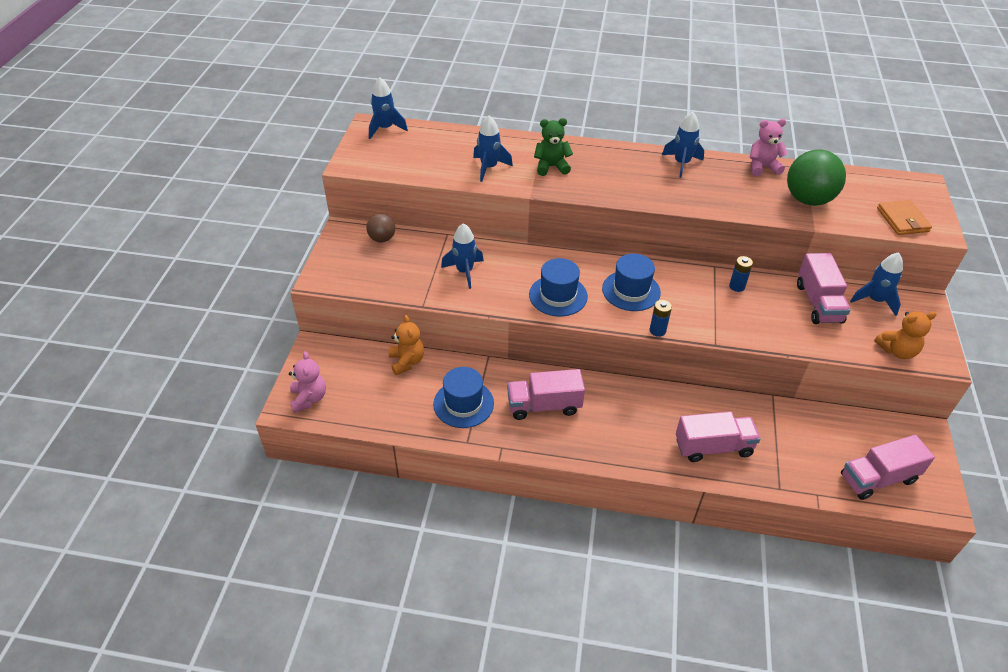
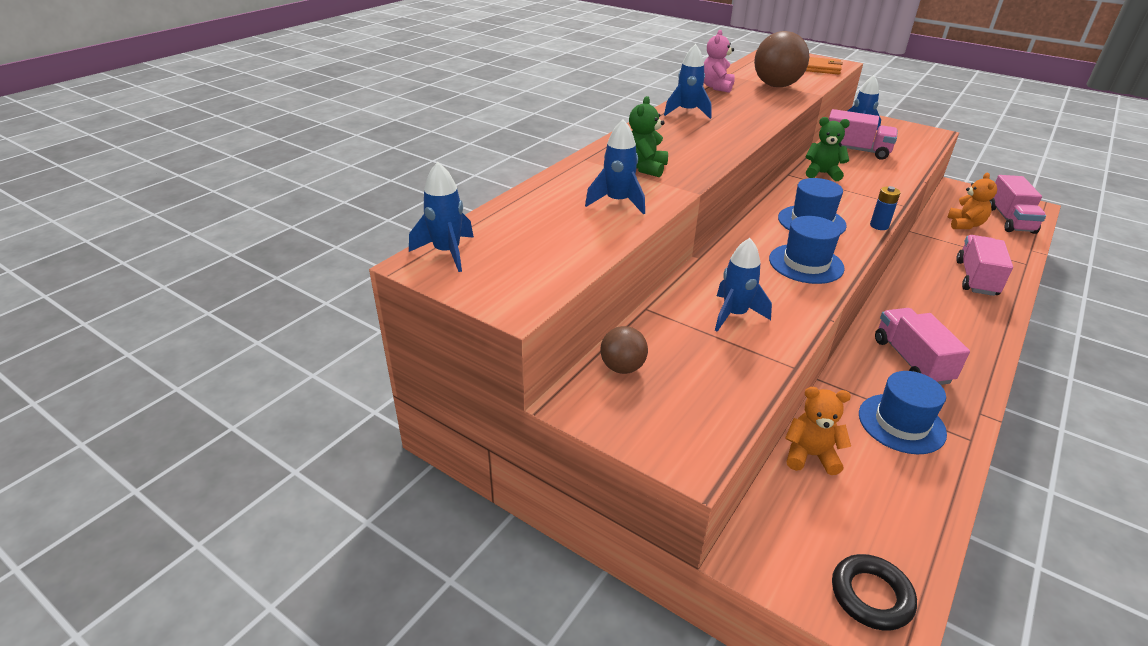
camera: 65 degrees left, 10 degrees down
(309, 398) = (871, 596): pink teddy bear -> black ring
(544, 406) = (911, 361): pink truck -> pink truck turned 150 degrees clockwise
(737, 286) = (822, 173): blue battery -> green teddy bear
(808, 200) = (776, 86): green ball -> brown ball
(897, 351) = (922, 142): orange teddy bear -> orange teddy bear (965, 224)

